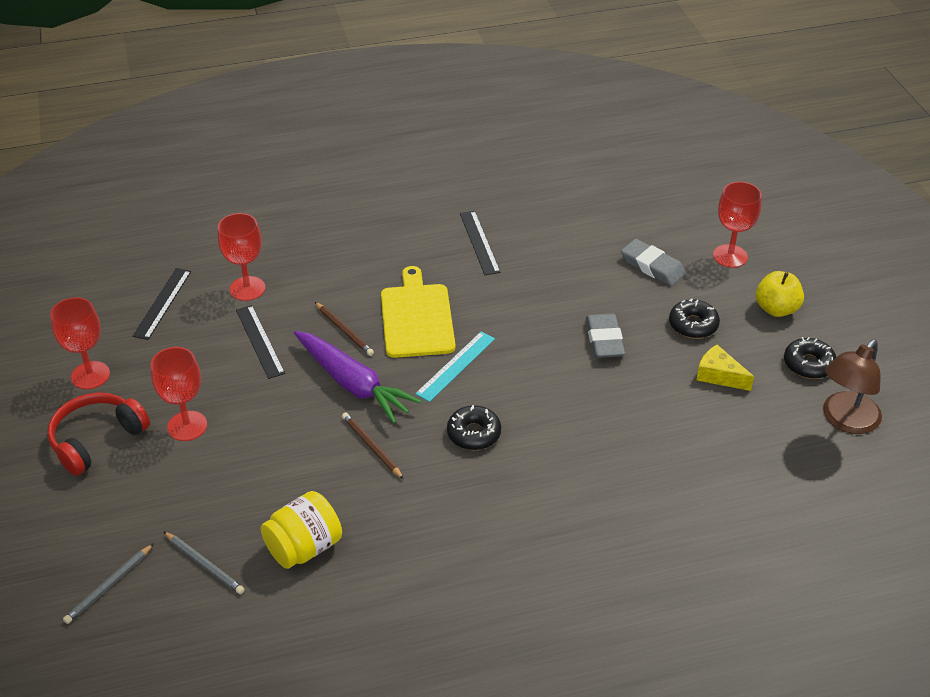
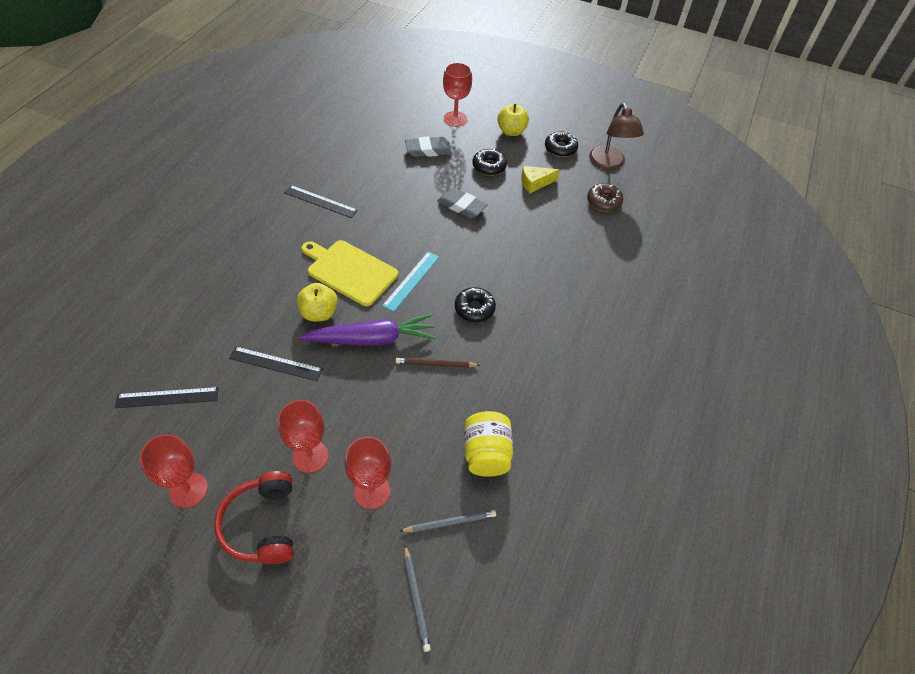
camera: 55 degrees left, 10 degrees up
(163, 303) = (167, 397): black ruler -> black ruler turned 60 degrees counterclockwise
(247, 288) = (215, 339): red goblet -> red goblet (372, 491)
(344, 330) = (319, 313): brown pencil -> yellow apple
(455, 366) = (411, 280): turquoise ruler -> turquoise ruler turned 45 degrees clockwise
(771, 450) = (603, 201): none -> brown donut

